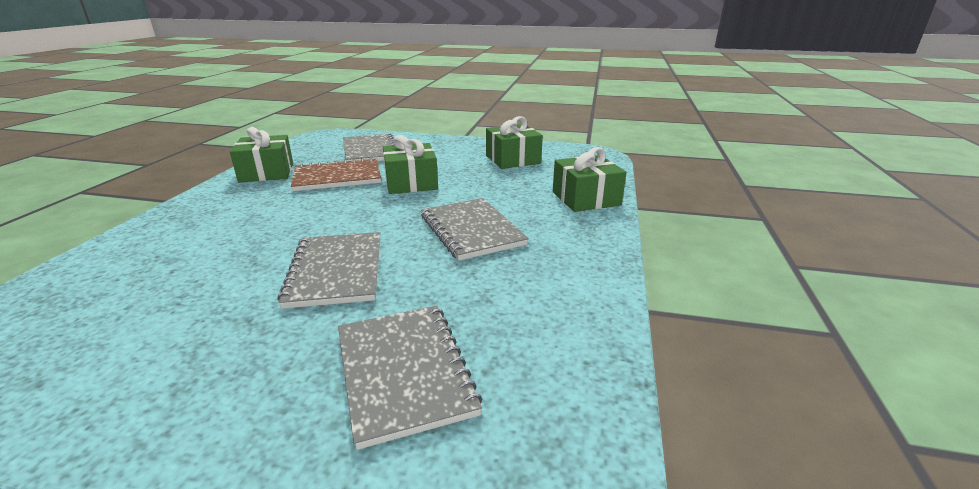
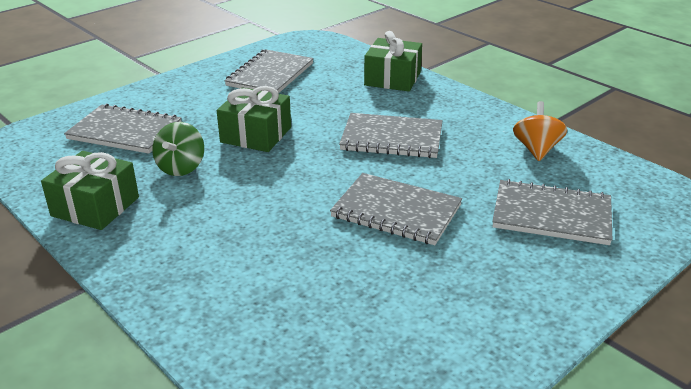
camera: 55 degrees left, 5 degrees up
(337, 177) = (181, 167): brown notebook -> green spinning top
(513, 159) = (270, 74): green gift -> grey notebook
(554, 315) = (536, 149): none -> orange spinning top

